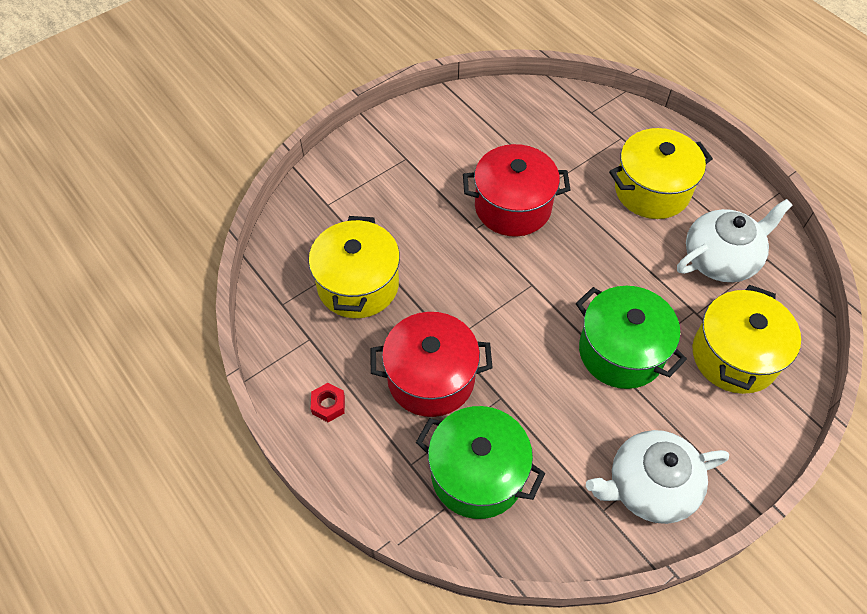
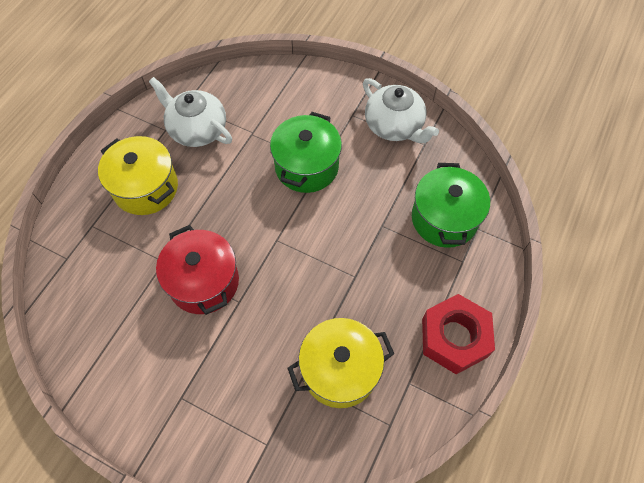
camera: 115 degrees left, 5 degrees up
(328, 405) = (454, 338): red nut -> red nut, size x2.41
(431, 378) = (392, 276): red pot -> none
(734, 356) = (277, 105): yellow pot -> none

